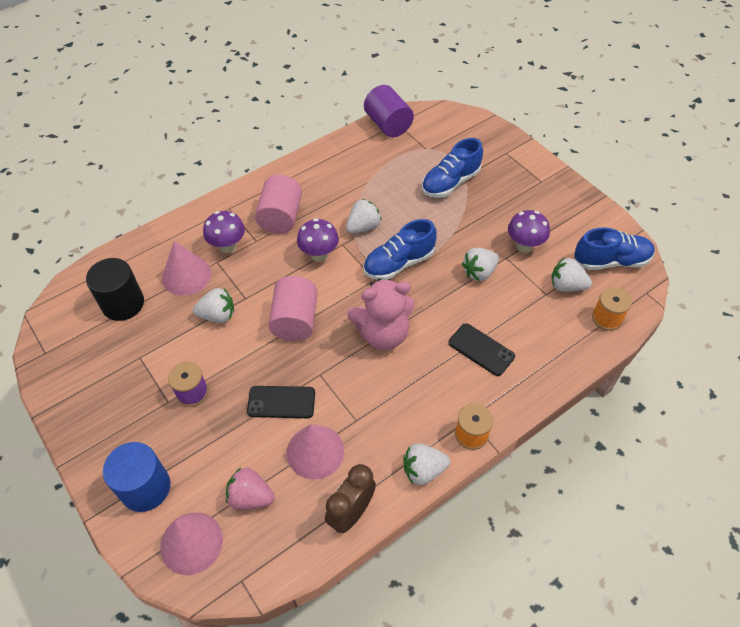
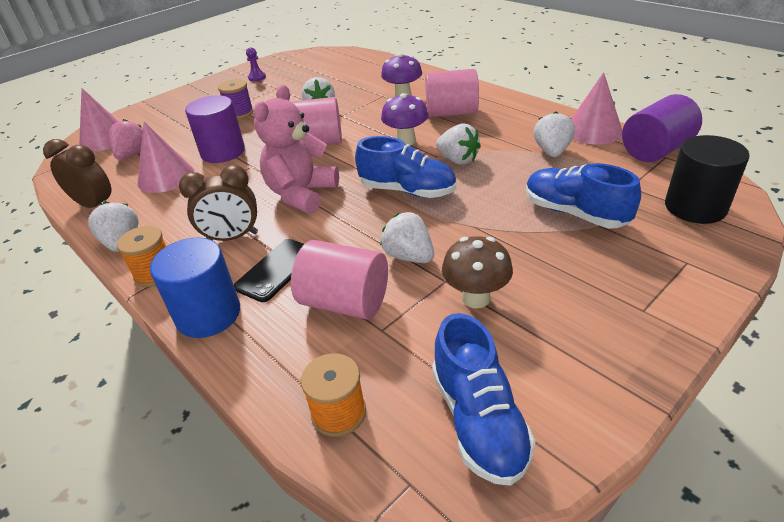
camera: 85 degrees right, 15 degrees down
(93, 379) = (257, 77): none -> purple pawn
(123, 304) = (329, 71): black cylinder -> black cylinder (695, 207)
(145, 488) = (158, 113): blue cylinder -> blue cylinder (208, 314)
(186, 275) = (363, 87): pink cone -> pink cone (593, 130)
(281, 402) = (223, 152): black phone -> purple cylinder
(383, 333) = (301, 194): pink teddy bear -> pink teddy bear turned 45 degrees clockwise
(399, 263) = (407, 191): blue shoe -> blue shoe turned 150 degrees clockwise
(435, 382) = (232, 238): none -> brown clock
(520, 310) = (345, 302): none -> pink cylinder
(524, 246) = (476, 298): purple mushroom -> brown mushroom
(566, 286) = (403, 354): white strawberry -> white strawberry (552, 151)

